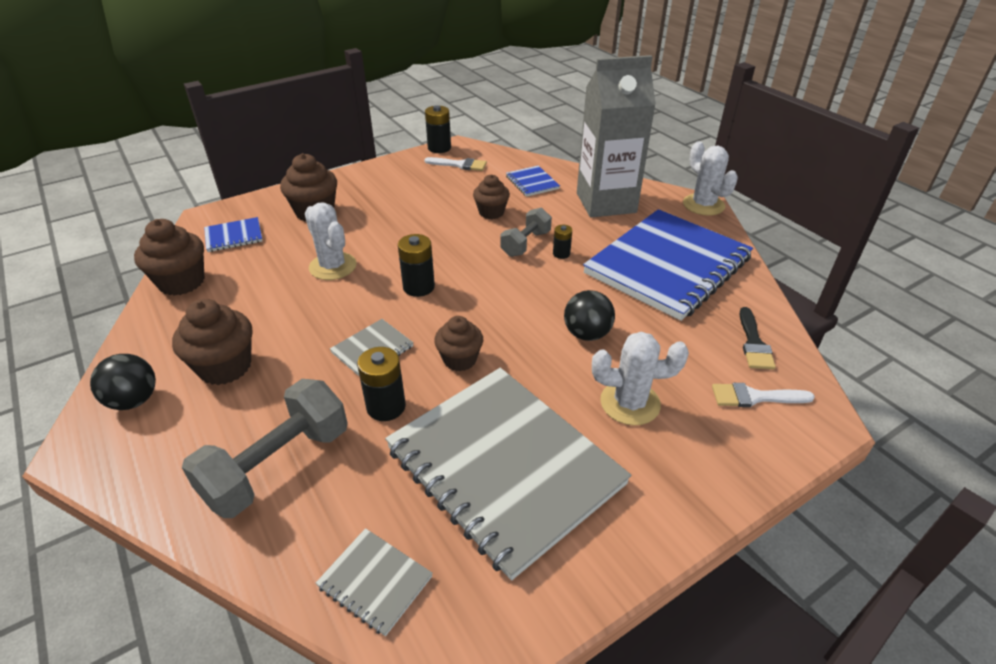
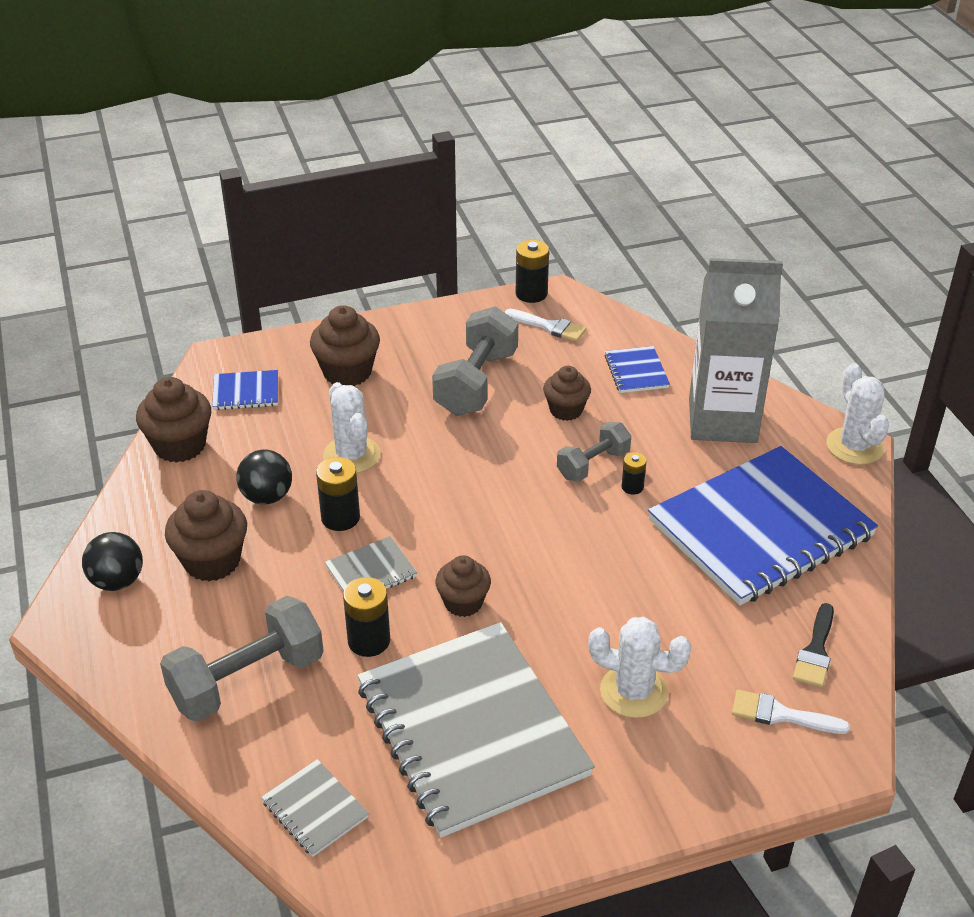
camera: 15 degrees right, 0 degrees up
(417, 205) = (476, 383): none -> grey dumbbell
(419, 287) = (444, 502): black battery -> black battery (340, 518)
(587, 334) = (620, 600): black ball -> black ball (267, 497)

